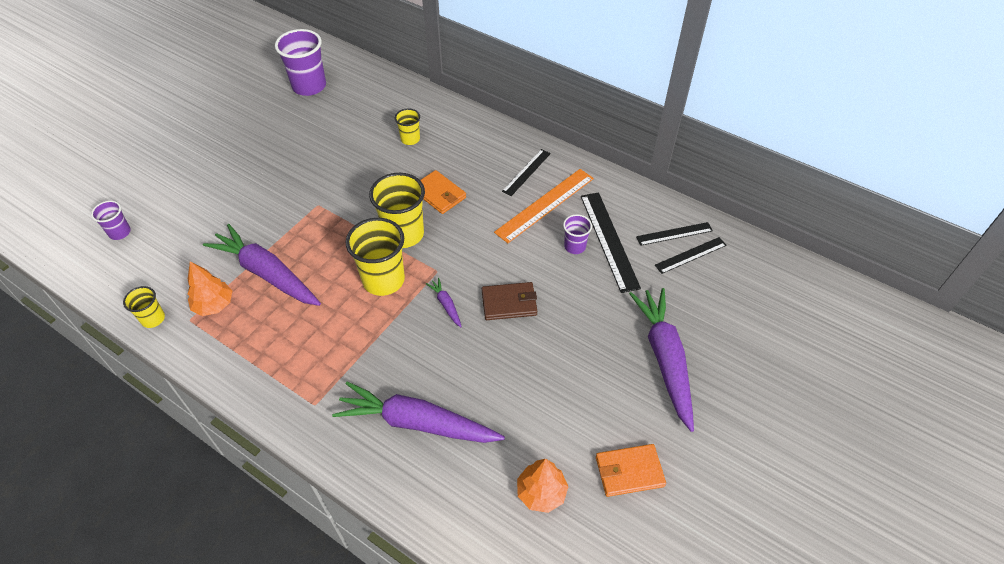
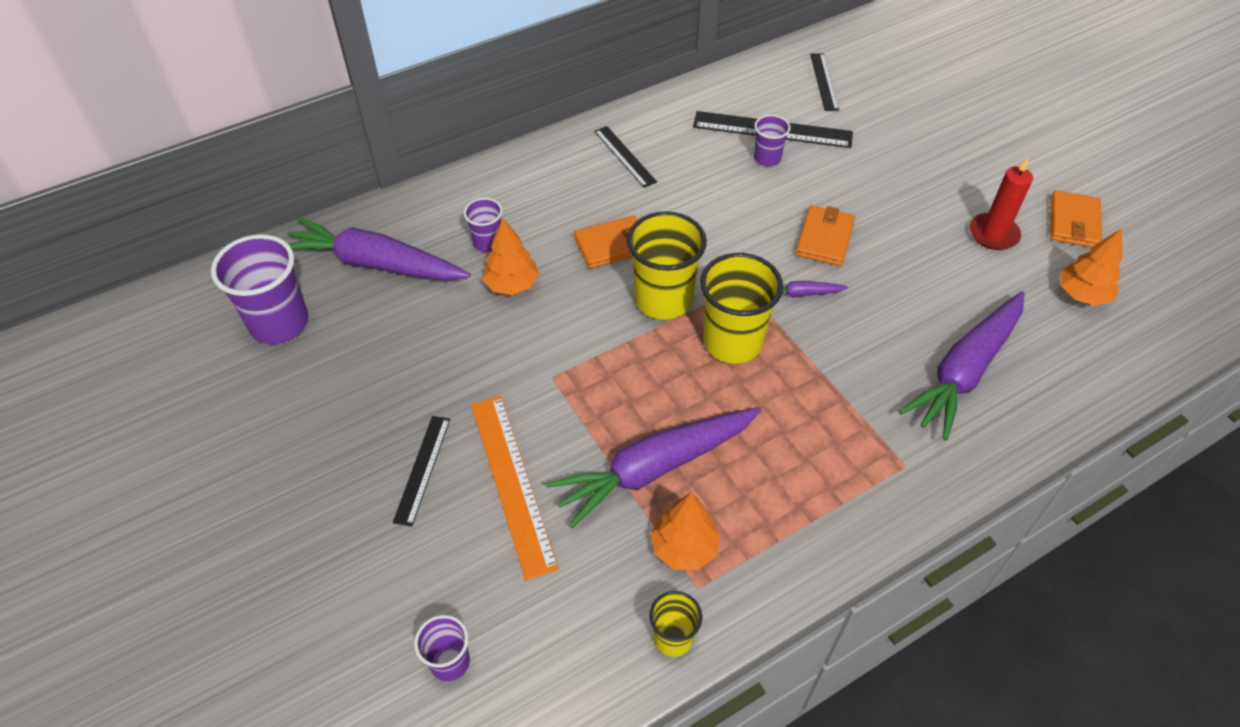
camera: 65 degrees left, 0 degrees up
(381, 162) = (512, 284): none -> orange tree
(410, 139) = (488, 243): yellow cup -> purple cup
(509, 303) = (824, 238): brown wallet -> orange wallet
(545, 205) = (689, 159): orange ruler -> orange ruler (512, 482)
(578, 412) = (993, 234): none -> red candle
(665, 359) = (949, 149): purple carrot -> purple carrot (376, 264)
(674, 234) = (789, 81): black ruler -> black ruler (422, 469)

